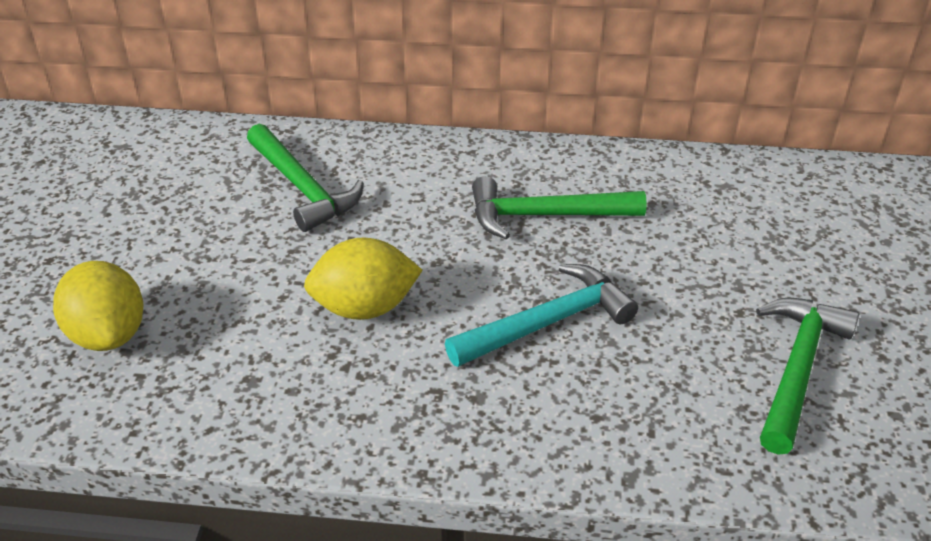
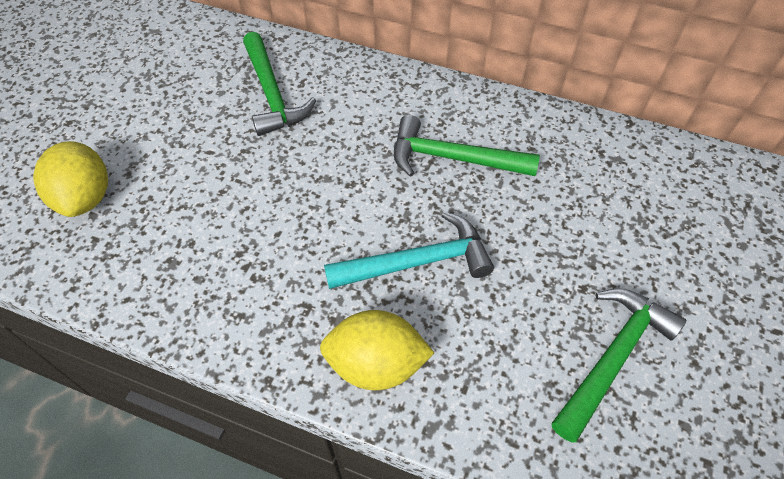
camera: 15 degrees right, 15 degrees up
(365, 308) = (279, 215): yellow lemon -> yellow lemon (376, 364)

